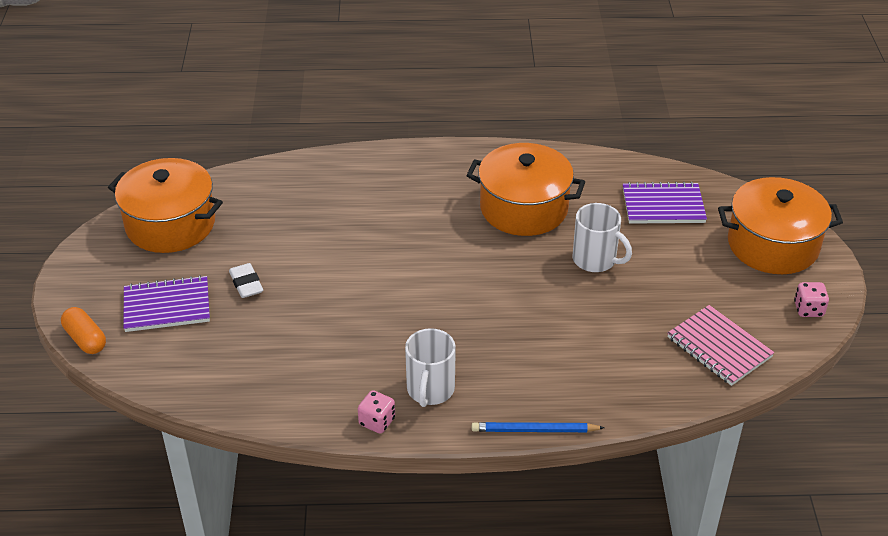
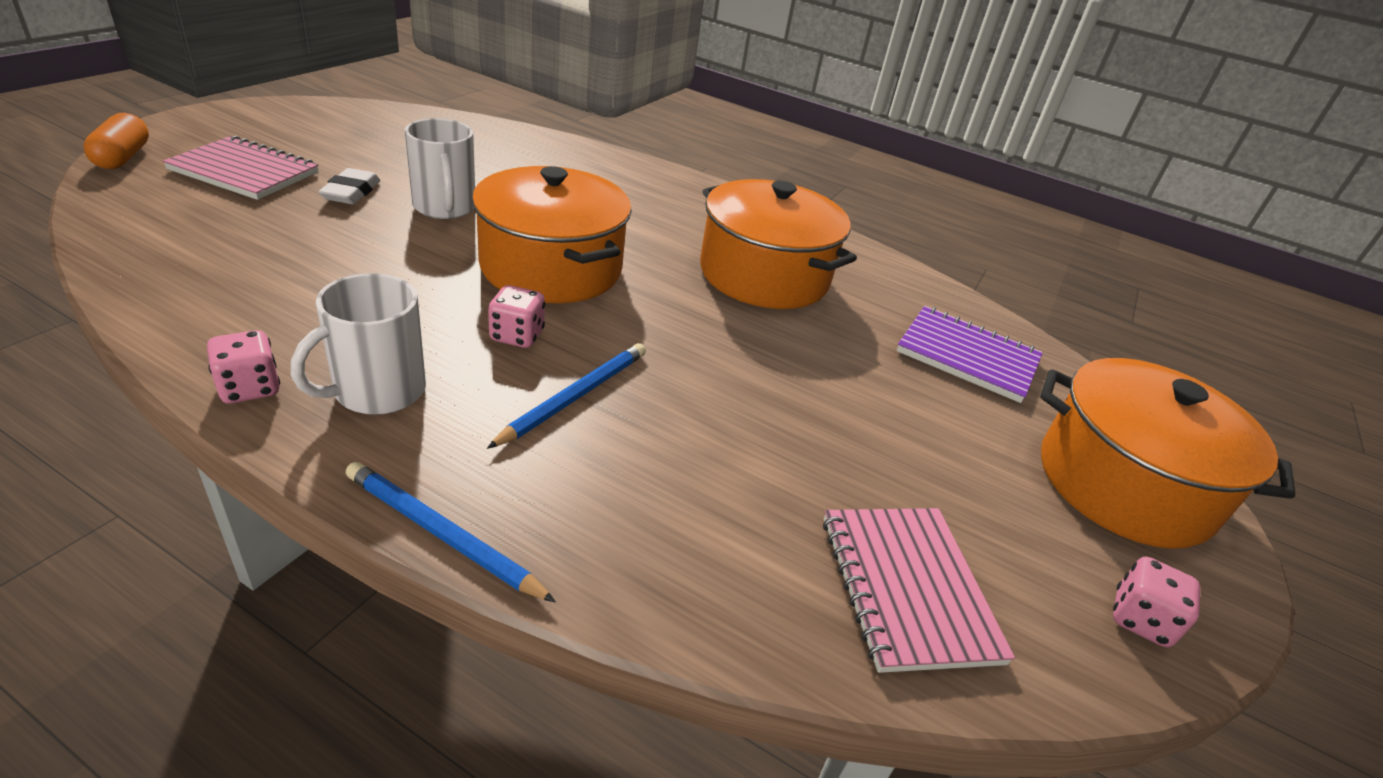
camera: 25 degrees right, 5 degrees down
(167, 306) = (244, 172): purple notebook -> pink notebook
(170, 224) = (365, 126): orange pot -> orange pot (551, 267)
(451, 324) = (517, 336): none -> pink dice
(514, 340) = (574, 396): none -> blue pencil
(595, 260) = (805, 367): white mug -> white mug (445, 208)

